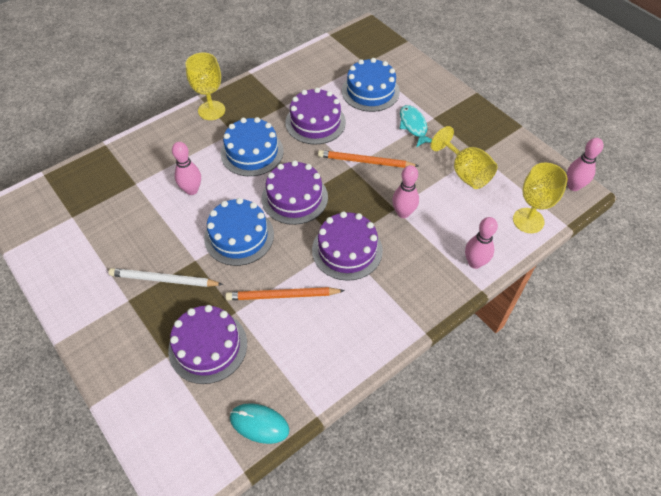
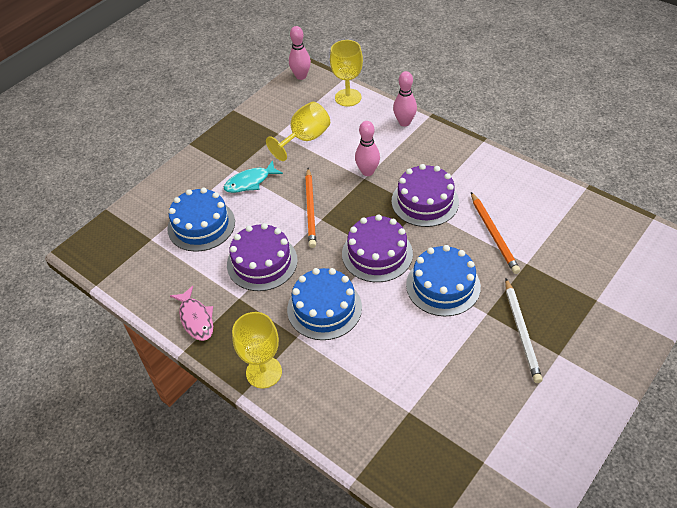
camera: 100 degrees left, 5 degrees down
(192, 190) = (398, 348): pink bowling pin -> none
(208, 346) = (570, 272): purple cake -> none
(259, 424) = (613, 219): turquoise mouse -> none
(276, 81) = (196, 318): none -> pink fish

